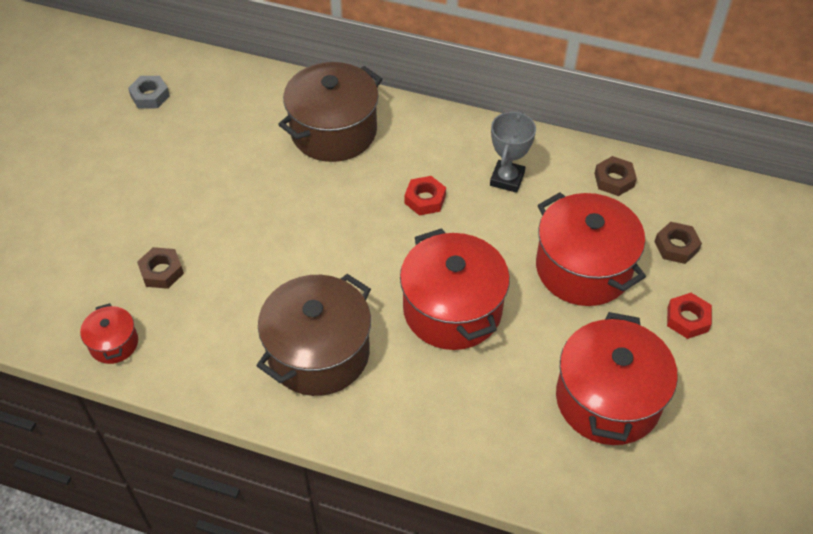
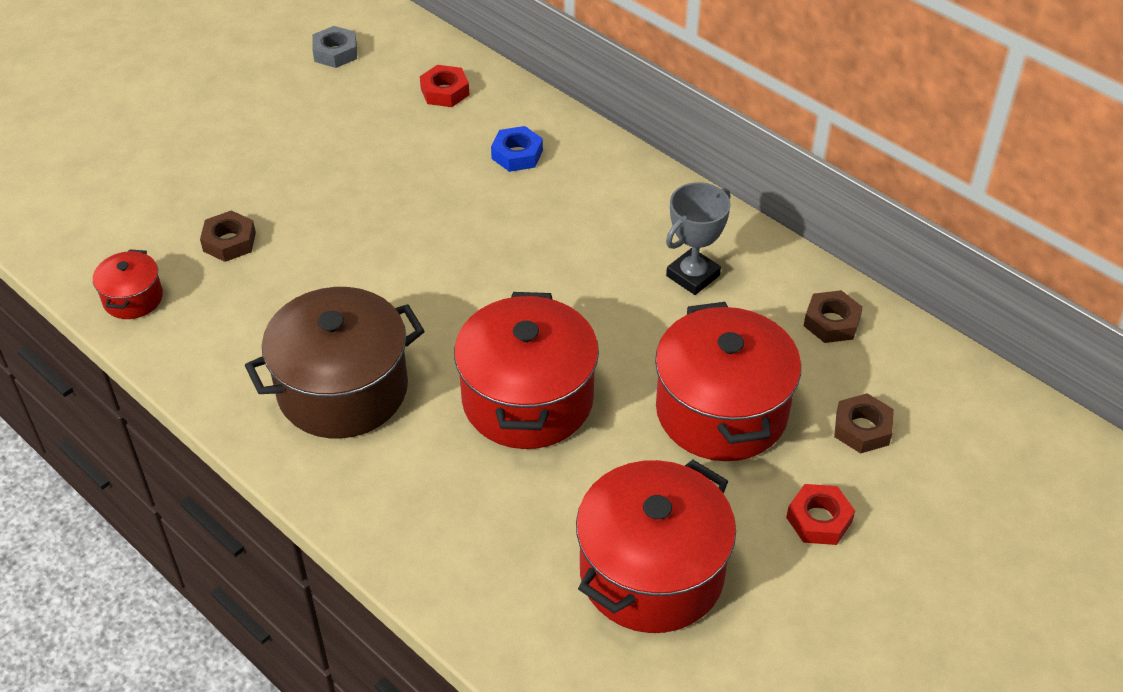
camera: 25 degrees right, 5 degrees down
(333, 131) = (517, 154): brown pot -> blue nut
(425, 199) = (576, 265): red nut -> red nut (445, 91)

